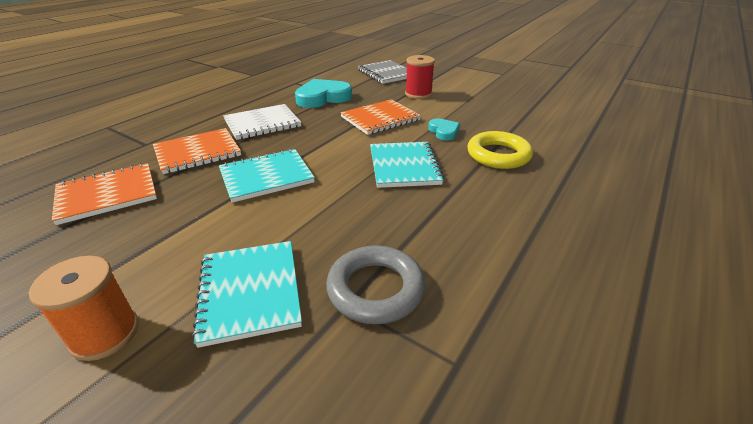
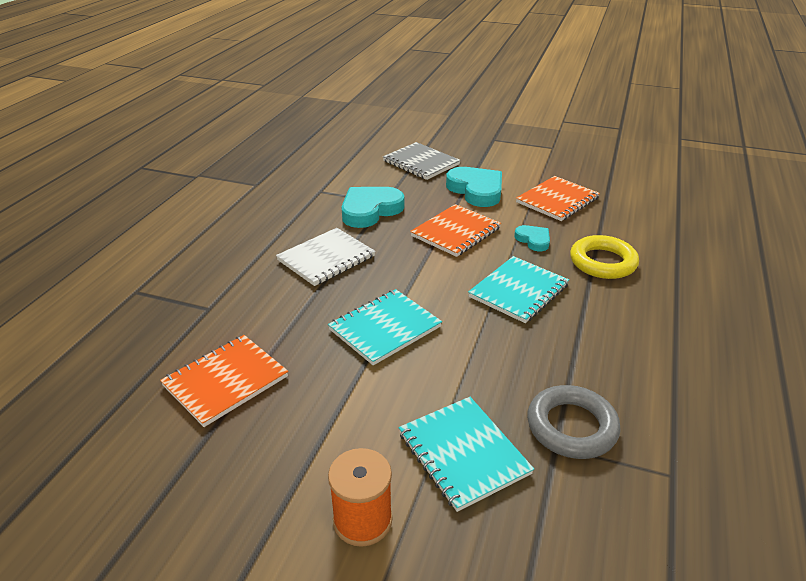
camera: 15 degrees left, 0 degrees up
(197, 152) = (282, 310): orange notebook -> orange notebook (557, 200)
(404, 166) = (518, 291): turquoise notebook -> turquoise notebook turned 60 degrees clockwise
(418, 94) = (476, 190): red spool -> turquoise heart

